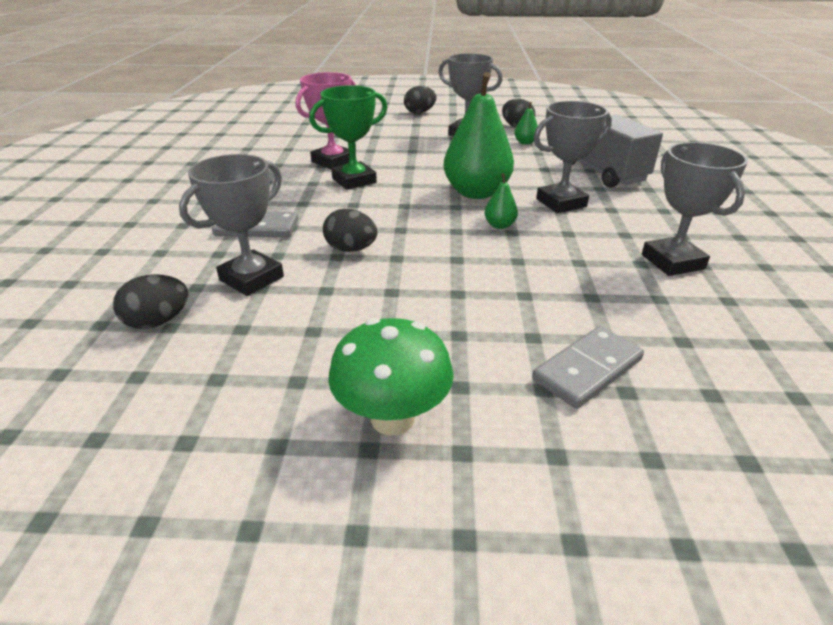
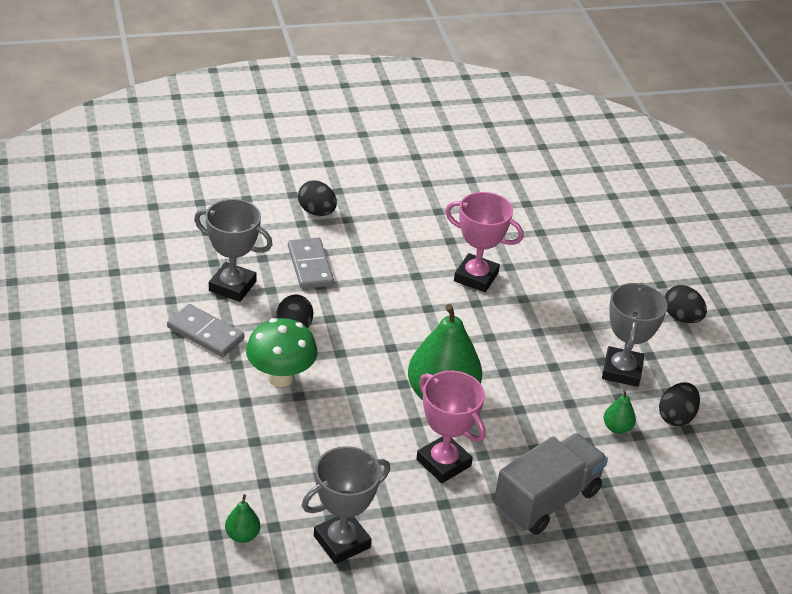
camera: 70 degrees right, 5 degrees up
(158, 322) = (168, 260): black egg -> black egg (316, 212)
(354, 180) = (433, 302): green trophy -> none
(392, 418) = (101, 387): green mushroom -> green mushroom (280, 377)
(499, 225) = (372, 418): green pear -> green pear (242, 535)
(561, 203) = (443, 463): grey trophy -> pink trophy
(587, 370) = (167, 477): grey domino -> grey domino (205, 333)

